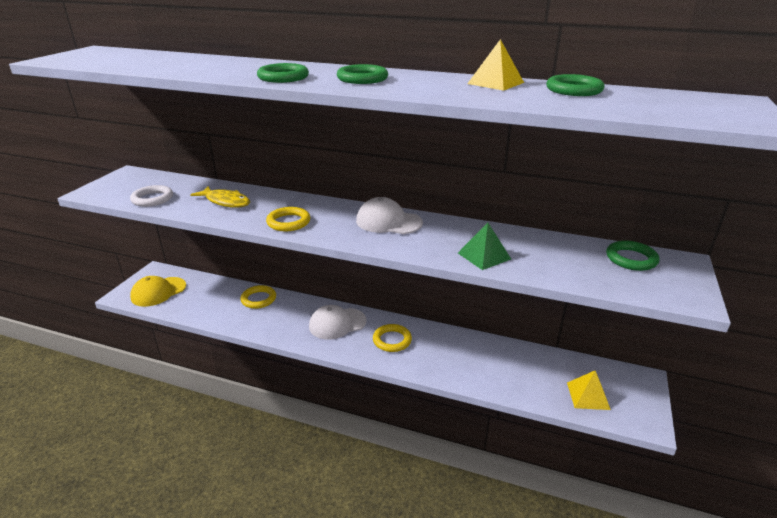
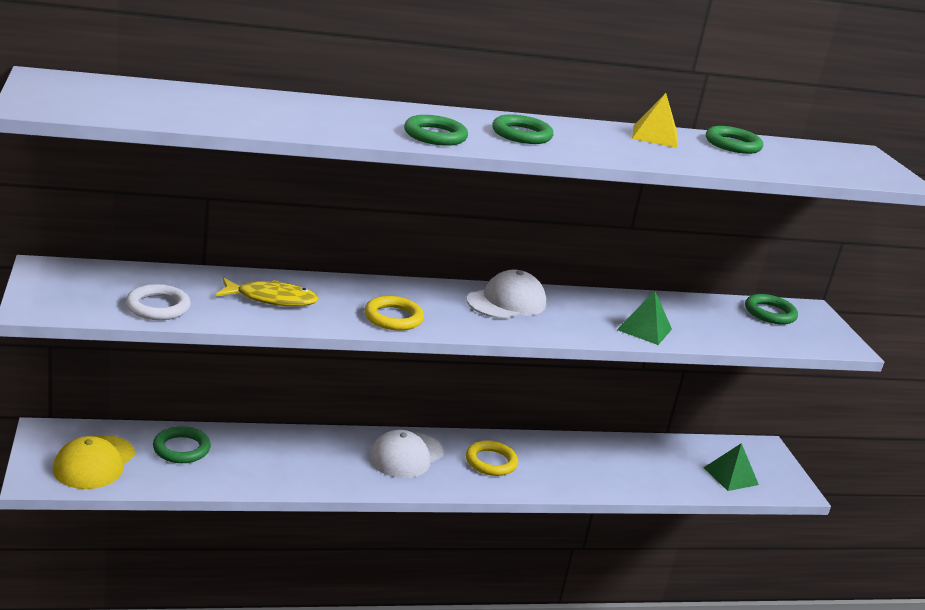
camera: 35 degrees left, 5 degrees down
(210, 293) = (181, 449): none -> green ring
(258, 299) = (266, 444): yellow ring -> none
(388, 222) = (506, 302): white cap -> white cap turned 150 degrees clockwise
(588, 396) = (730, 476): yellow pyramid -> green pyramid

